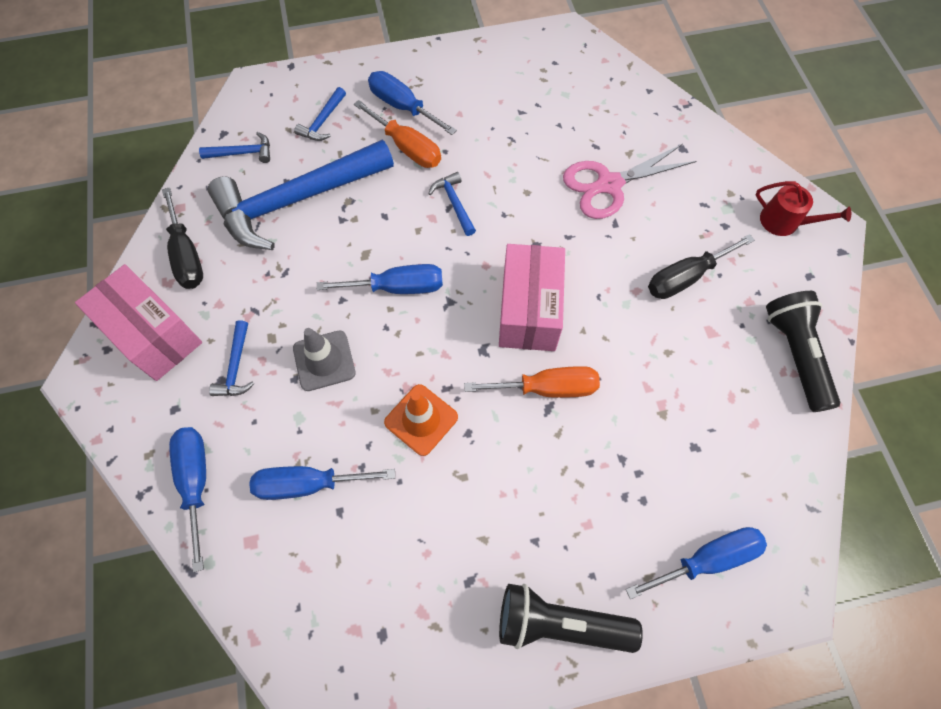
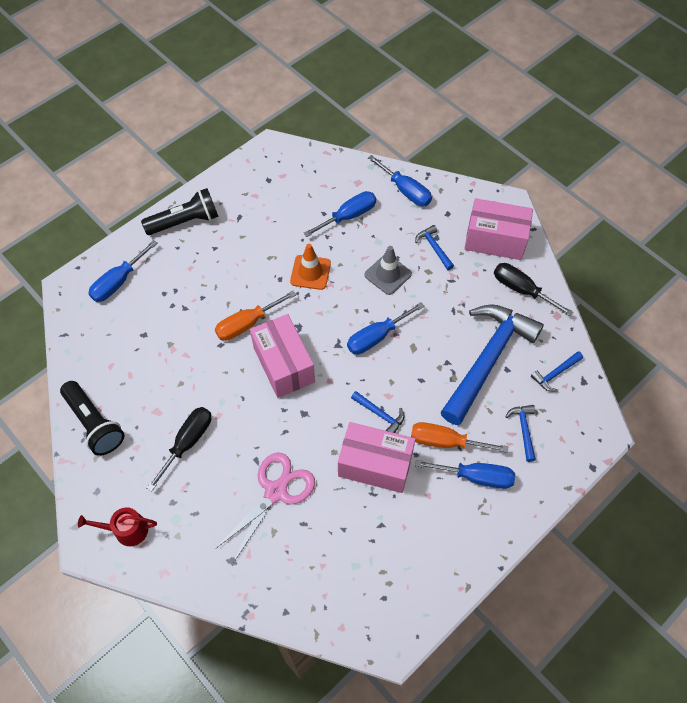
camera: 150 degrees right, 5 degrees down
(492, 161) = (375, 464): none -> pink box

